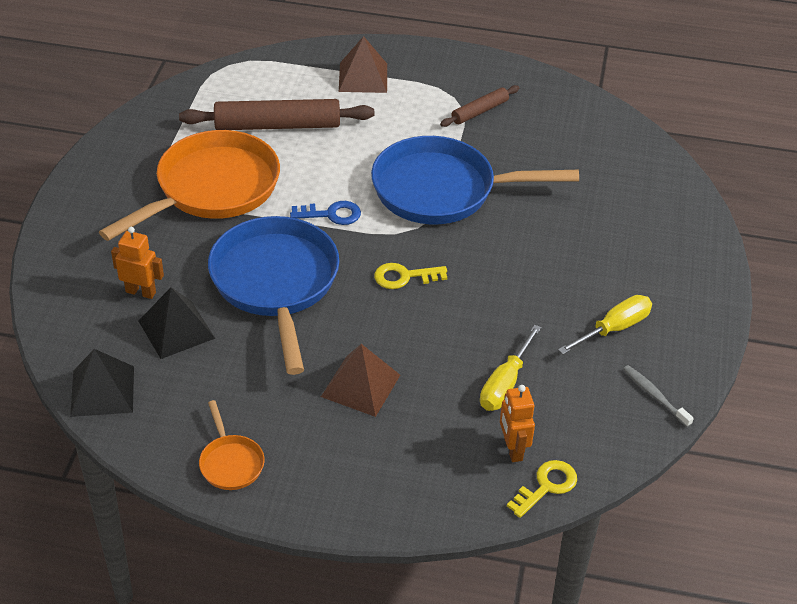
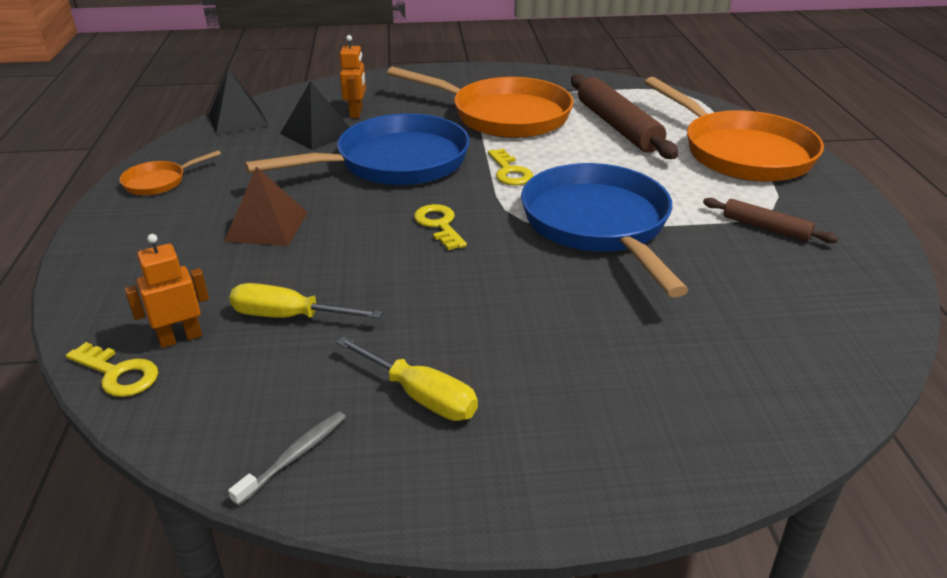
camera: 75 degrees right, 10 degrees down
(331, 214) = (509, 172): blue key -> yellow key
(363, 77) = (741, 152): brown pyramid -> orange pan

